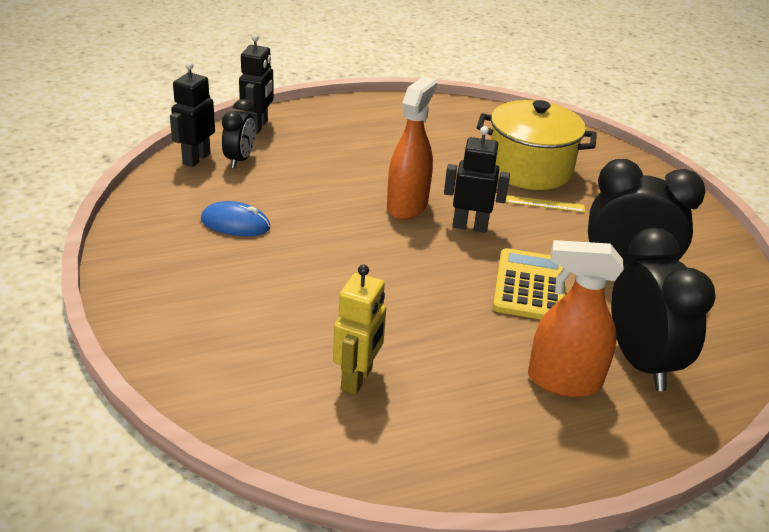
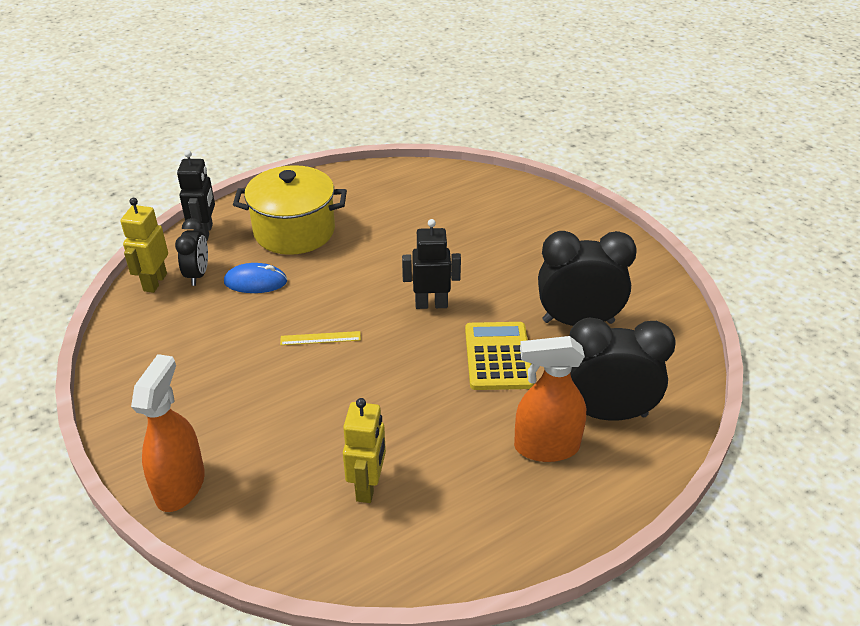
camera: 10 degrees left, 5 degrees up
(196, 159) = (154, 282): black robot -> yellow robot
(235, 224) = (213, 348): blue mouse -> blue mouse (255, 282)
(407, 206) = (369, 294): orange spray bottle -> orange spray bottle (180, 486)
(529, 169) = (471, 229): yellow pot -> yellow pot (294, 231)
(545, 204) = (493, 265): yellow ruler -> yellow ruler (320, 338)
(640, 362) = (607, 413): black clock -> black clock turned 60 degrees counterclockwise

